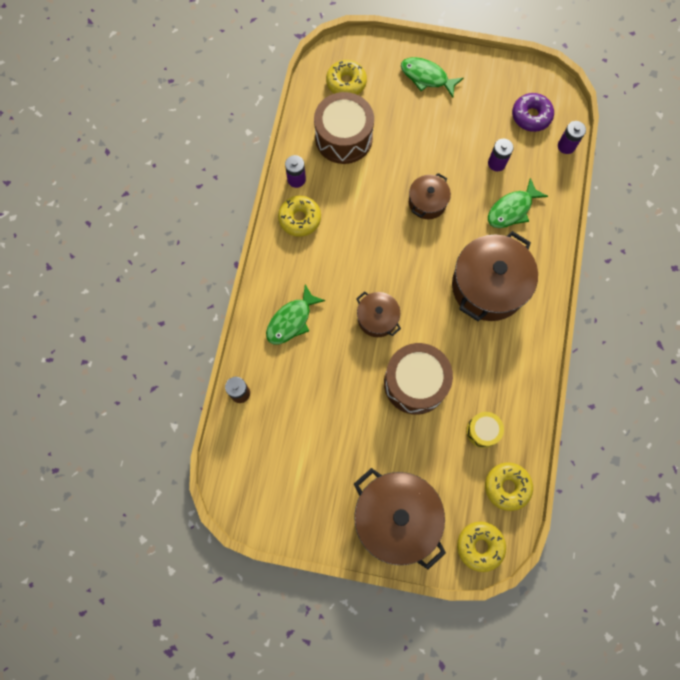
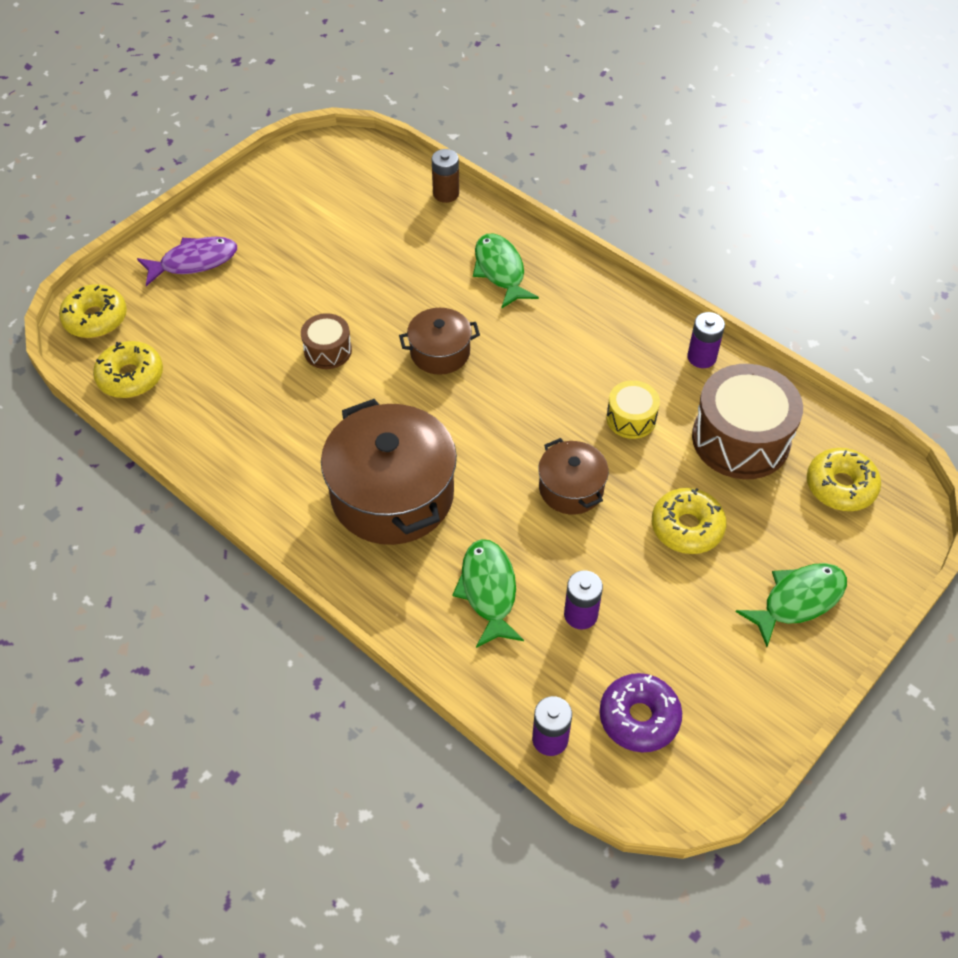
camera: 120 degrees right, 20 degrees down
(300, 219) = (637, 336): yellow donut -> yellow donut (687, 527)
(396, 518) = (194, 262): brown pot -> purple fish
(415, 383) = (328, 350): brown drum -> brown drum, size x0.52
(482, 431) = (213, 387): yellow drum -> yellow drum (631, 418)

